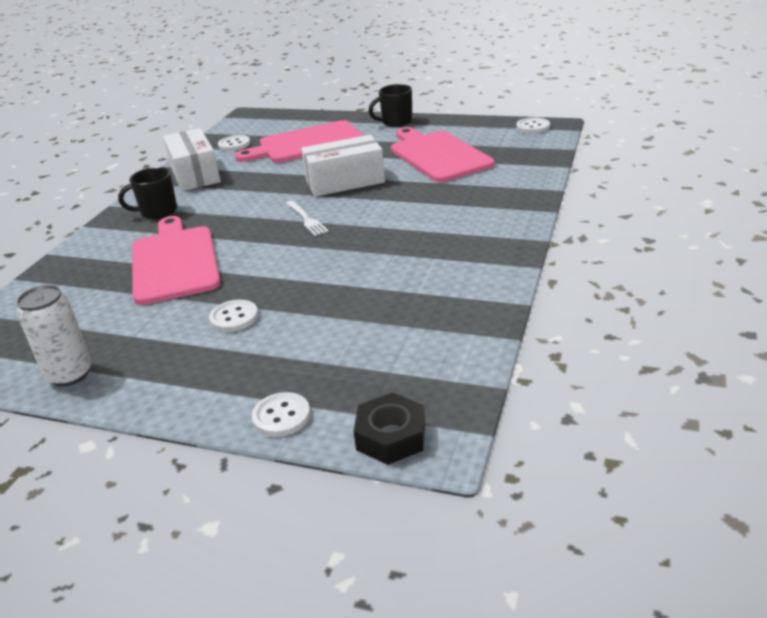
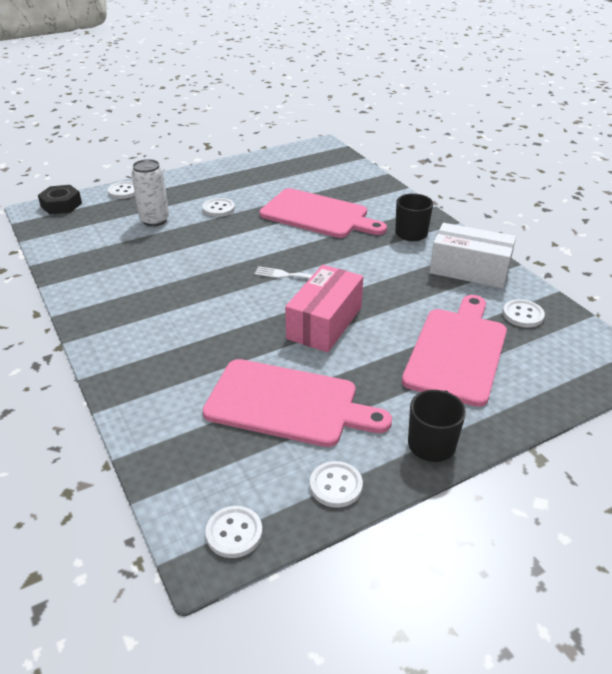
camera: 130 degrees right, 5 degrees up
(70, 374) = (253, 164): white can -> white can (154, 220)
(345, 181) = (324, 323): white box -> pink box
(464, 125) = (336, 485): none -> white button

